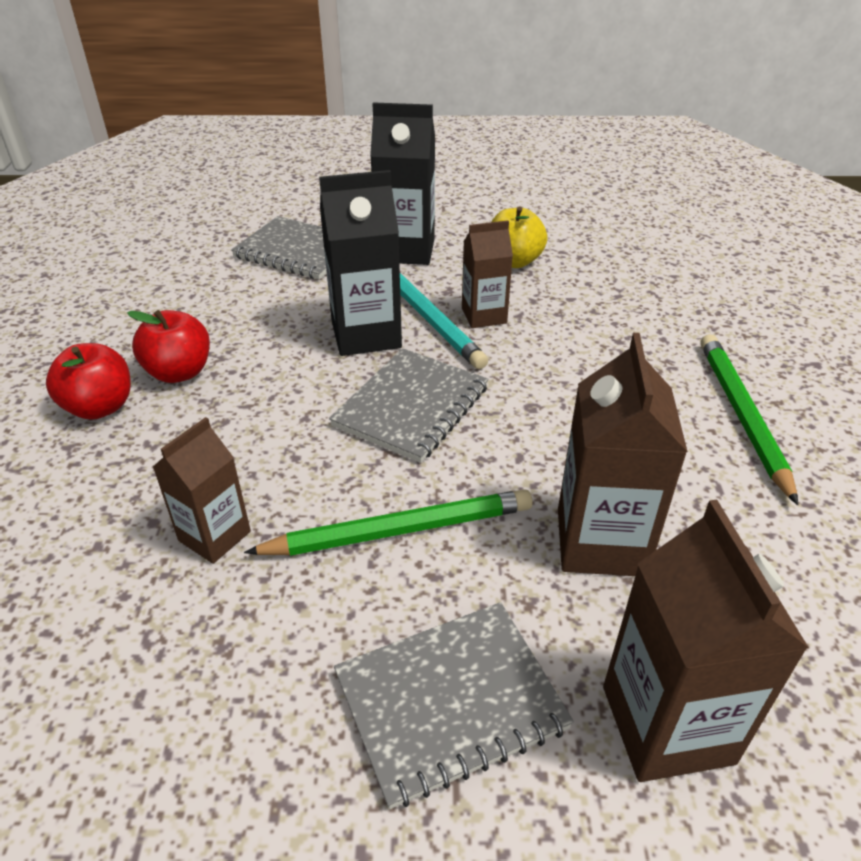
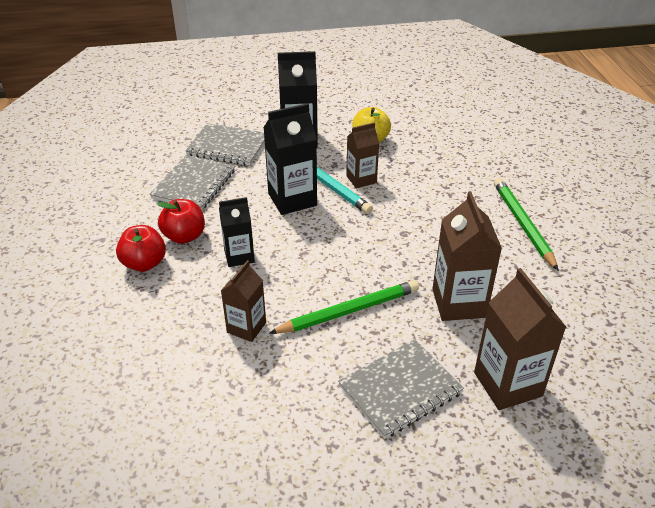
camera: 10 degrees left, 0 degrees up
(250, 413) = (239, 256): none -> black carton
(411, 406) = (334, 241): grey notebook -> grey notebook (194, 184)

